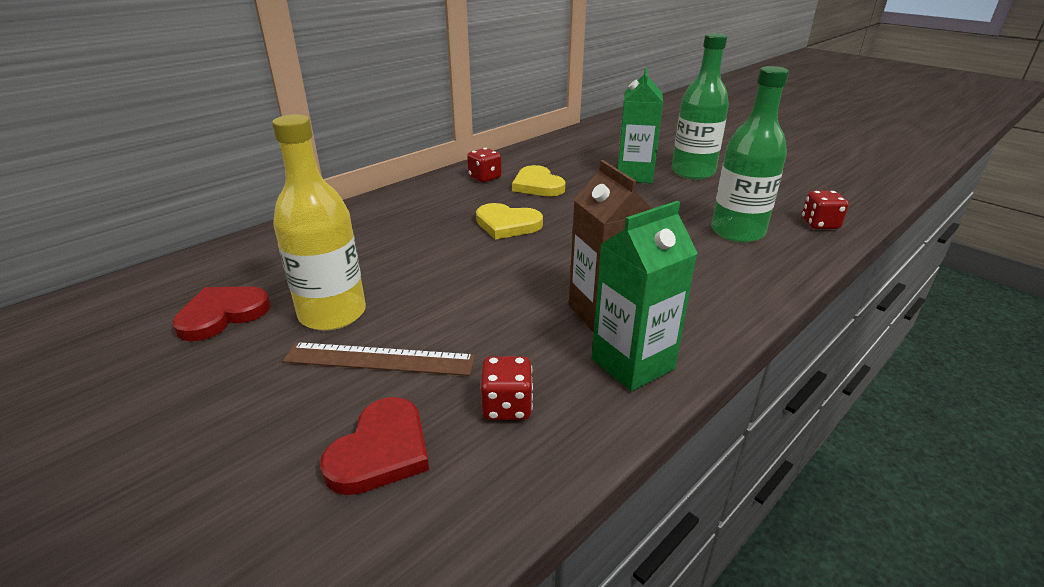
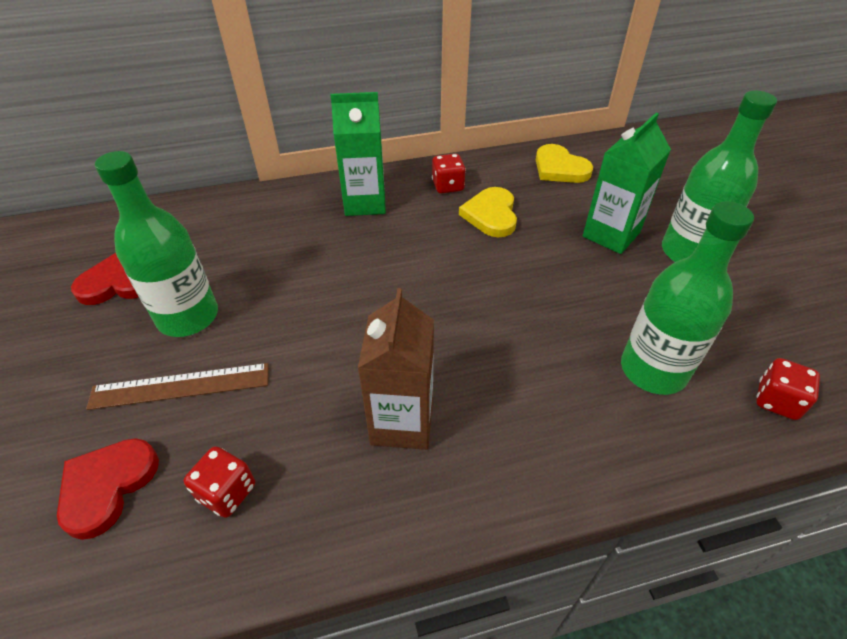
camera: 30 degrees right, 15 degrees up
(332, 314) = (188, 317): yellow bottle -> green bottle
(379, 359) = (180, 386): brown ruler -> brown ruler turned 45 degrees counterclockwise
(381, 451) = (107, 486): red heart -> red heart turned 150 degrees clockwise
(507, 224) = (414, 262): yellow heart -> yellow heart (560, 168)
(632, 364) = (370, 502): green carton -> green carton (365, 203)

